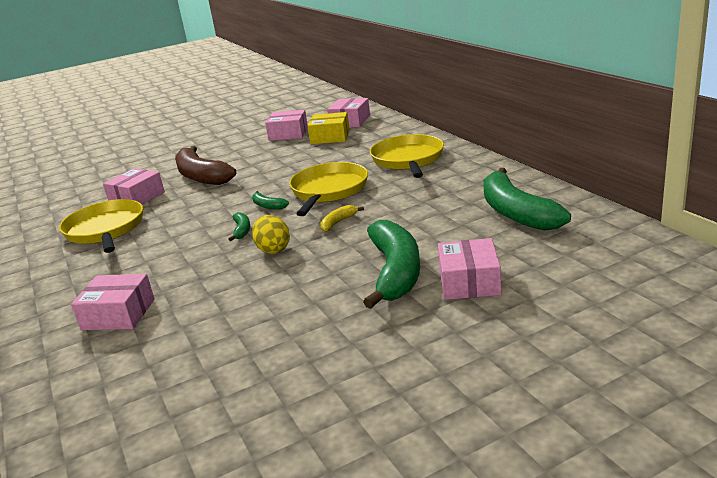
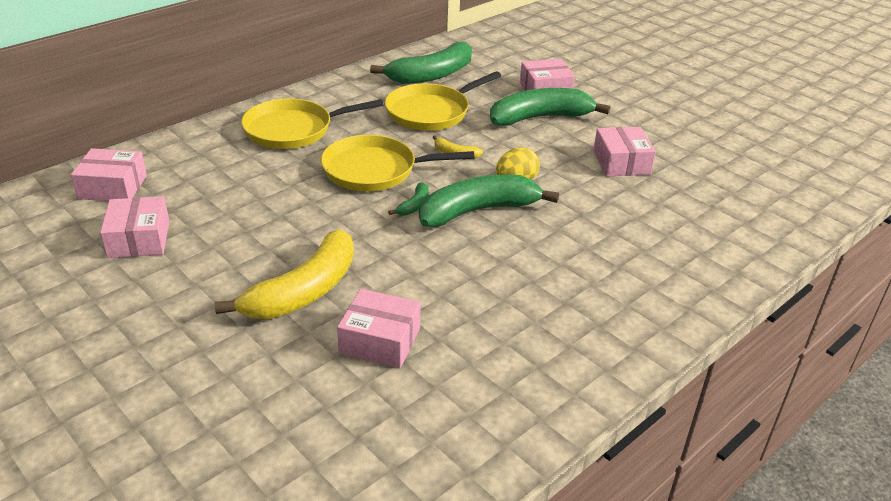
camera: 110 degrees left, 10 degrees up
(105, 230) = (489, 334): yellow pan -> yellow pan (431, 112)
(118, 314) = (660, 247): pink box -> pink box (621, 162)
(201, 176) = (304, 291): brown banana -> yellow banana
(242, 230) = (478, 211): green banana -> green banana, size x2.33
(330, 137) = (179, 195): yellow box -> none

